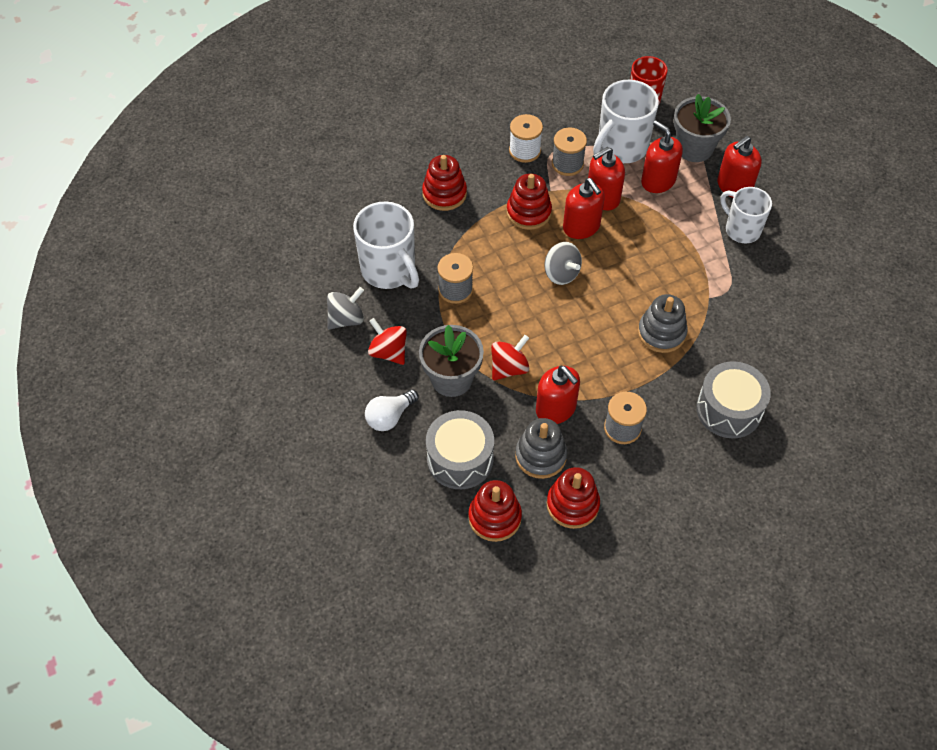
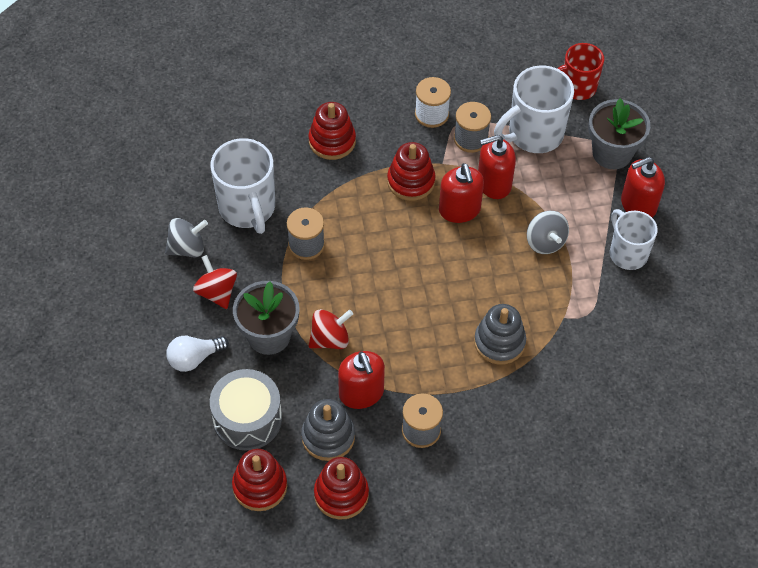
camera: 15 degrees right, 0 degrees up
(561, 273) = (420, 254): grey spinning top -> grey spinning top (545, 242)
(658, 181) = (559, 179): red soap dispenser -> none
(729, 409) = (538, 440): grey drum -> none

